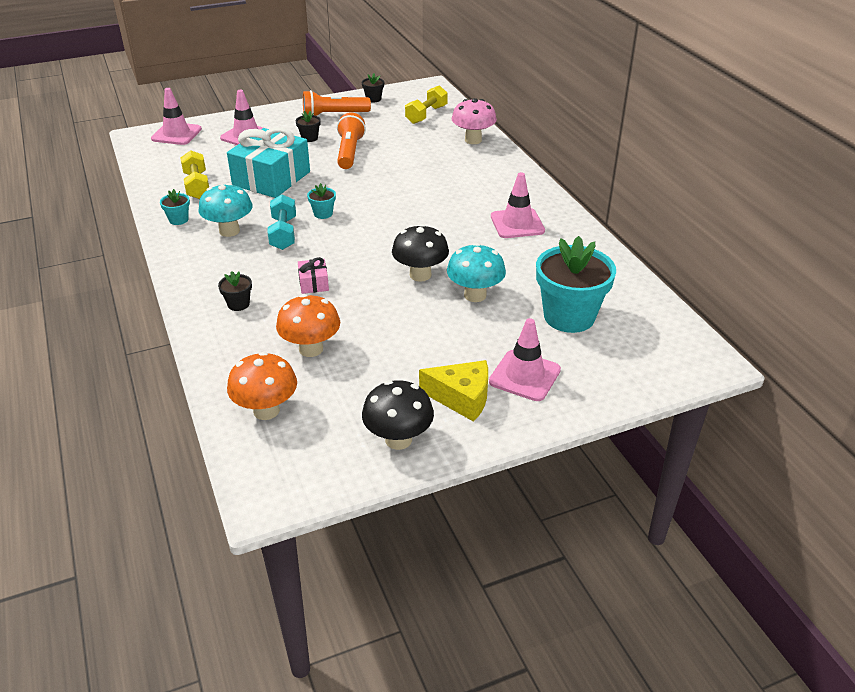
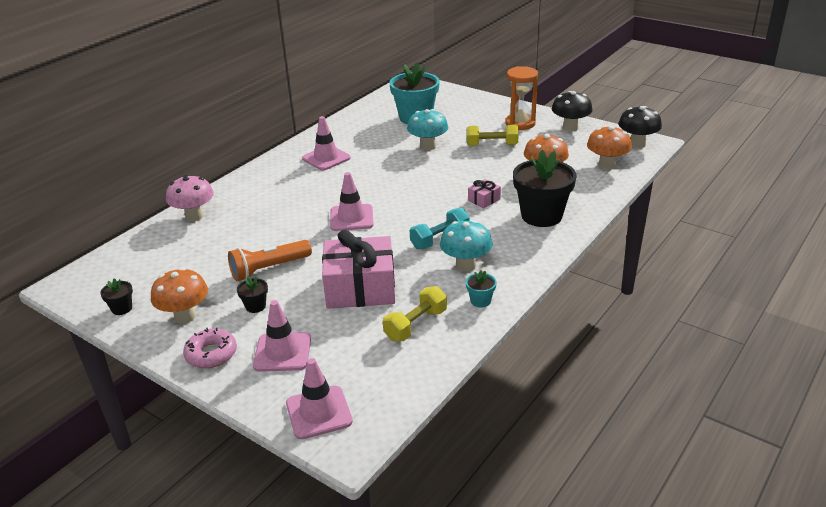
camera: 120 degrees left, 5 degrees down
(238, 304) = (541, 216): black flower pot -> black flower pot, size x2.30
(271, 178) = (360, 288): turquoise gift -> pink gift
(281, 116) = (211, 354): none -> pink donut
(323, 214) = (392, 235): turquoise flower pot -> none
(334, 115) = (185, 316): orange flashlight -> orange mushroom
(420, 275) = (428, 169): black mushroom -> black mushroom (637, 144)
(426, 115) = (149, 259): yellow dumbbell -> yellow dumbbell (492, 145)
(462, 398) = (520, 123): yellow cheese -> orange hourglass
(524, 376) = (481, 115): pink traffic cone -> pink traffic cone (351, 218)

